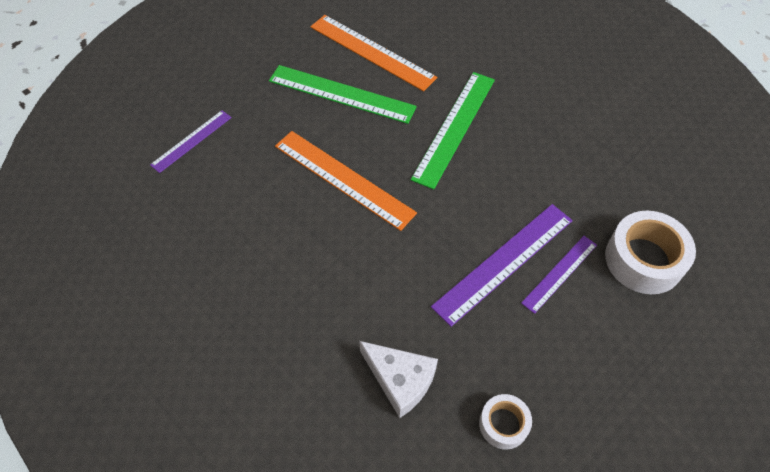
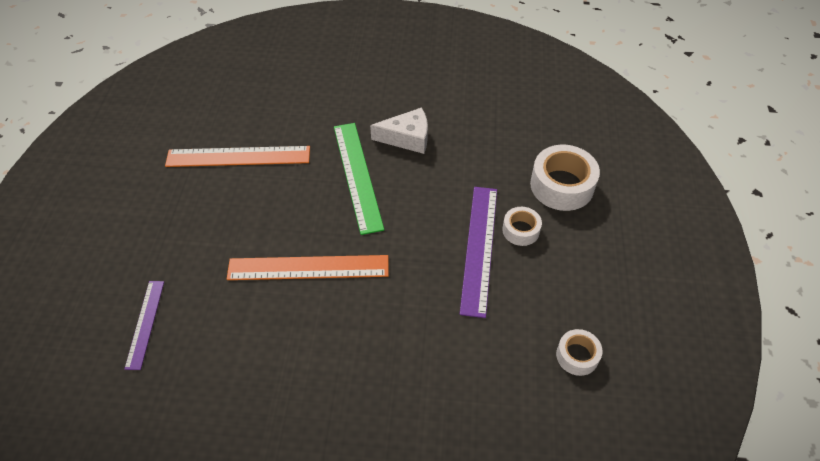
camera: 40 degrees left, 5 degrees down
(341, 94) = (244, 204): green ruler -> none
(400, 380) = (486, 381): white cheese -> white cheese (407, 138)
(559, 273) = (521, 230): purple ruler -> white tape

